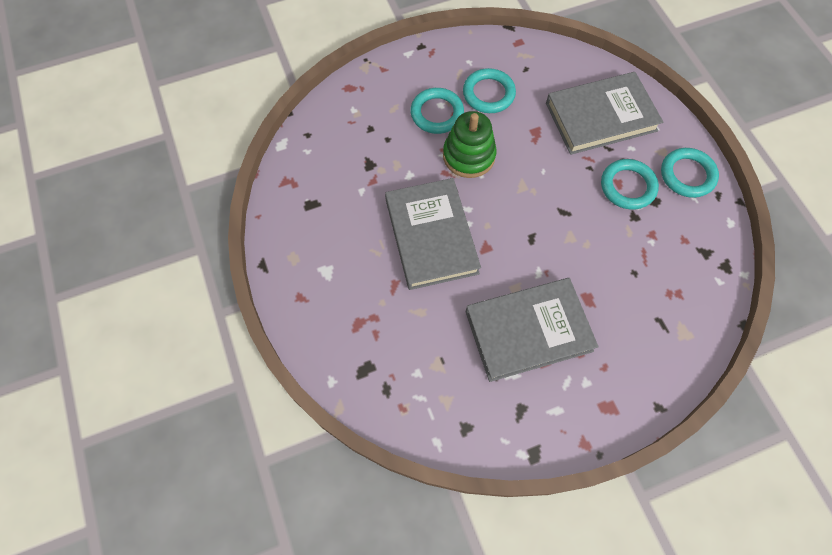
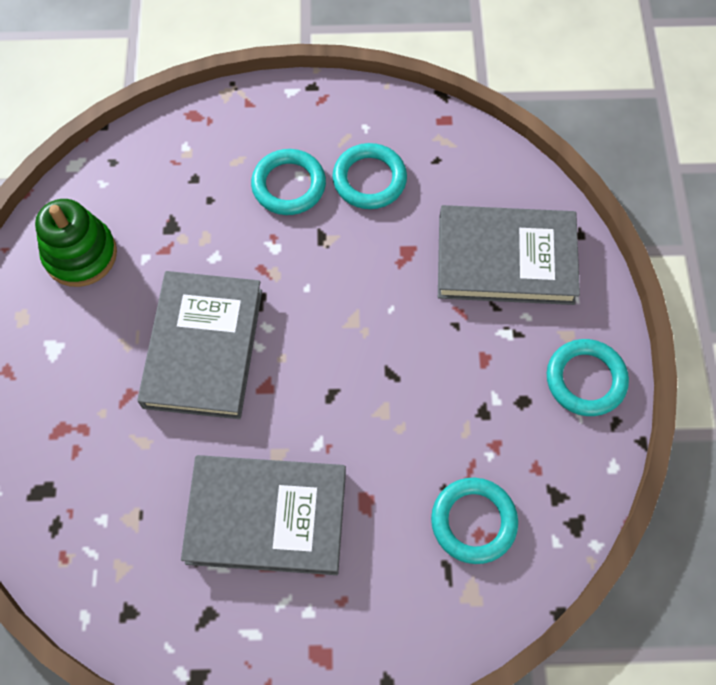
camera: 20 degrees right, 0 degrees up
(469, 156) = (302, 256): green stacking toy -> green stacking toy (80, 254)
(627, 186) = (494, 368): turquoise ring -> turquoise ring (473, 521)

